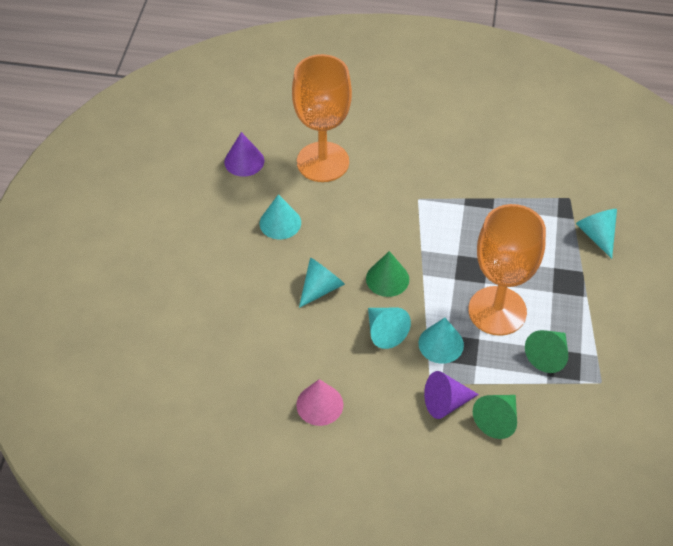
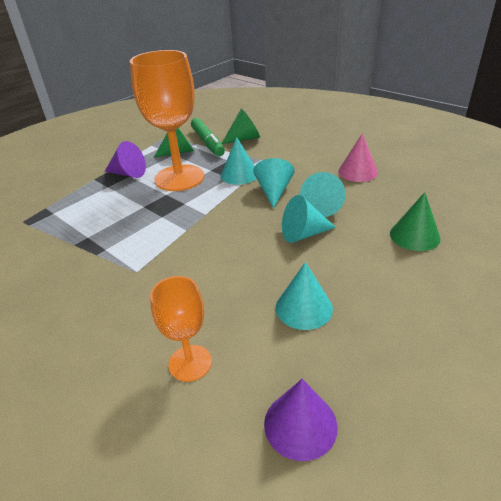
camera: 145 degrees left, 15 degrees down
(323, 162) = (190, 363): orange goblet -> orange goblet, size x0.52
(387, 279) = (237, 220): green cone -> green cone (414, 236)
(446, 403) = (267, 151): purple cone -> purple cone (128, 173)
(534, 390) = (207, 142): none -> green marker
(597, 235) = (50, 193): turquoise cone -> turquoise cone (322, 206)

